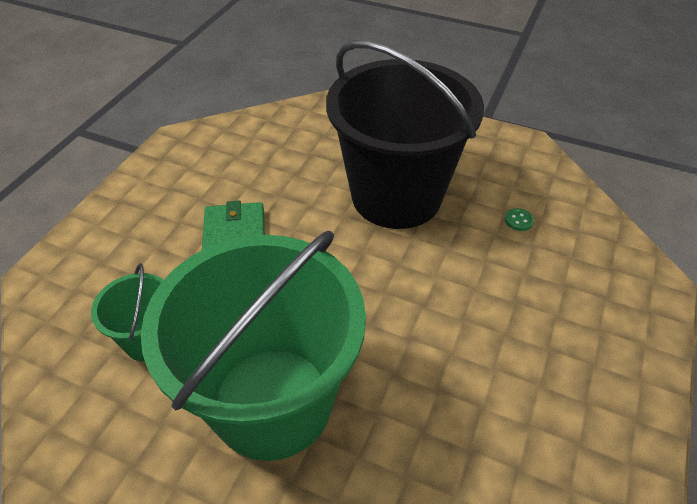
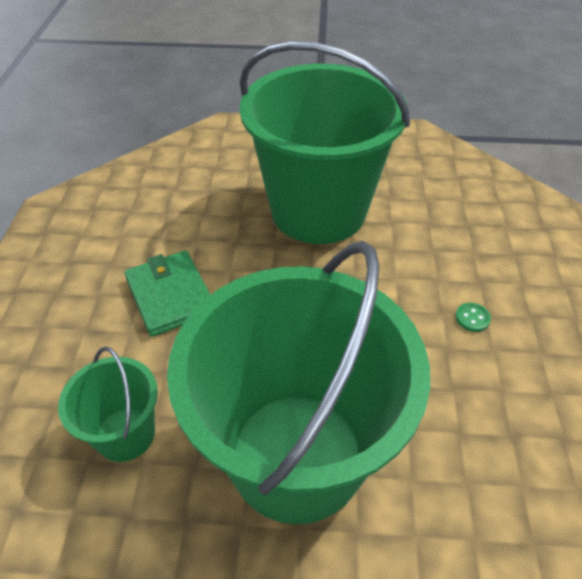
camera: 20 degrees left, 0 degrees up
(396, 196) = (318, 211): black bucket -> green bucket
(518, 220) = (444, 205): green button -> green button (472, 318)

